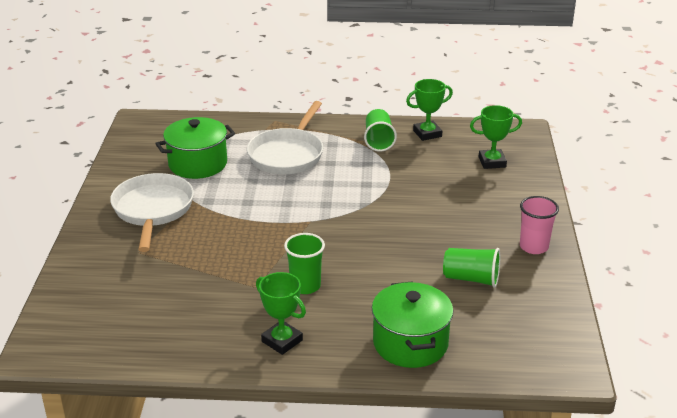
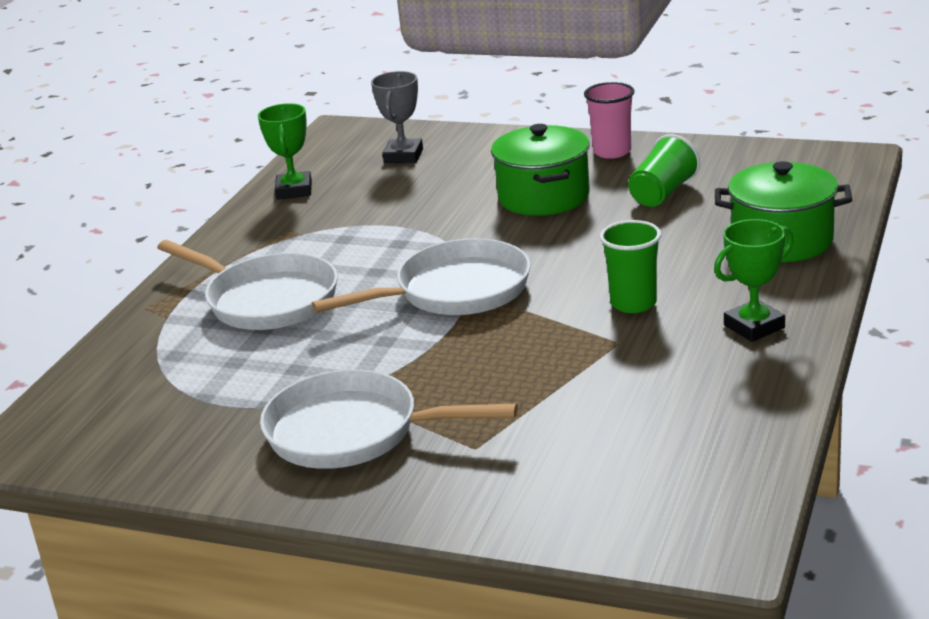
camera: 70 degrees left, 5 degrees down
(198, 164) = (231, 384): green pot -> green pot (543, 197)
(309, 215) = (455, 291): none -> white pan
(378, 140) = (284, 226): green cup -> none
(492, 162) = (403, 156): green trophy -> grey trophy

